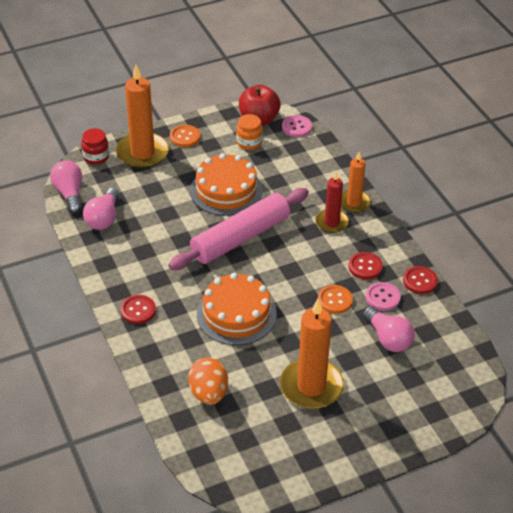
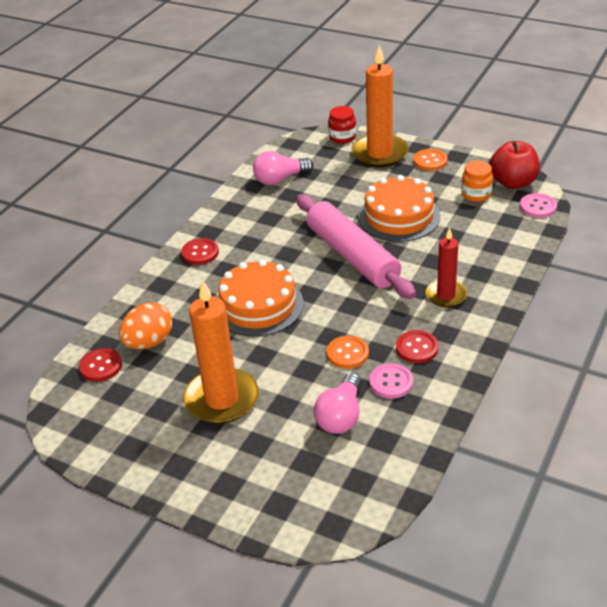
camera: 55 degrees right, 5 degrees down
(69, 194) = (285, 150): pink light bulb -> none
(240, 238) = (352, 256): pink rolling pin -> pink rolling pin turned 45 degrees clockwise
(354, 203) = (491, 294): orange candle -> none
(420, 281) = (446, 395): red button -> red button (101, 366)

